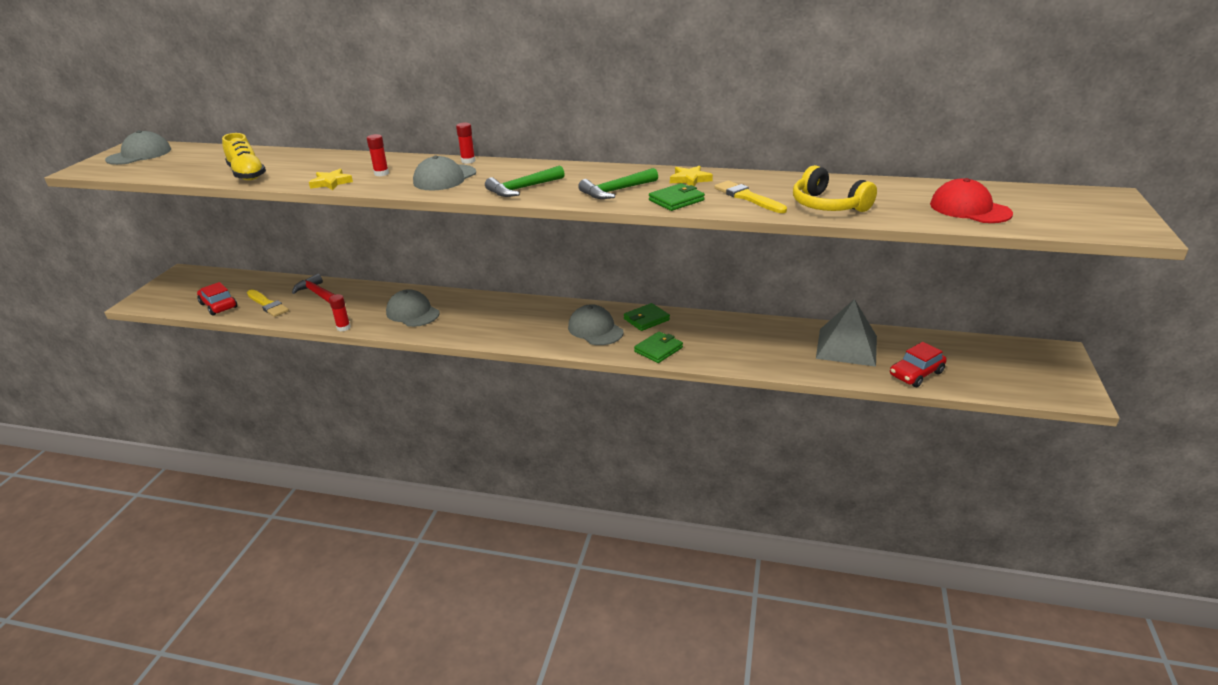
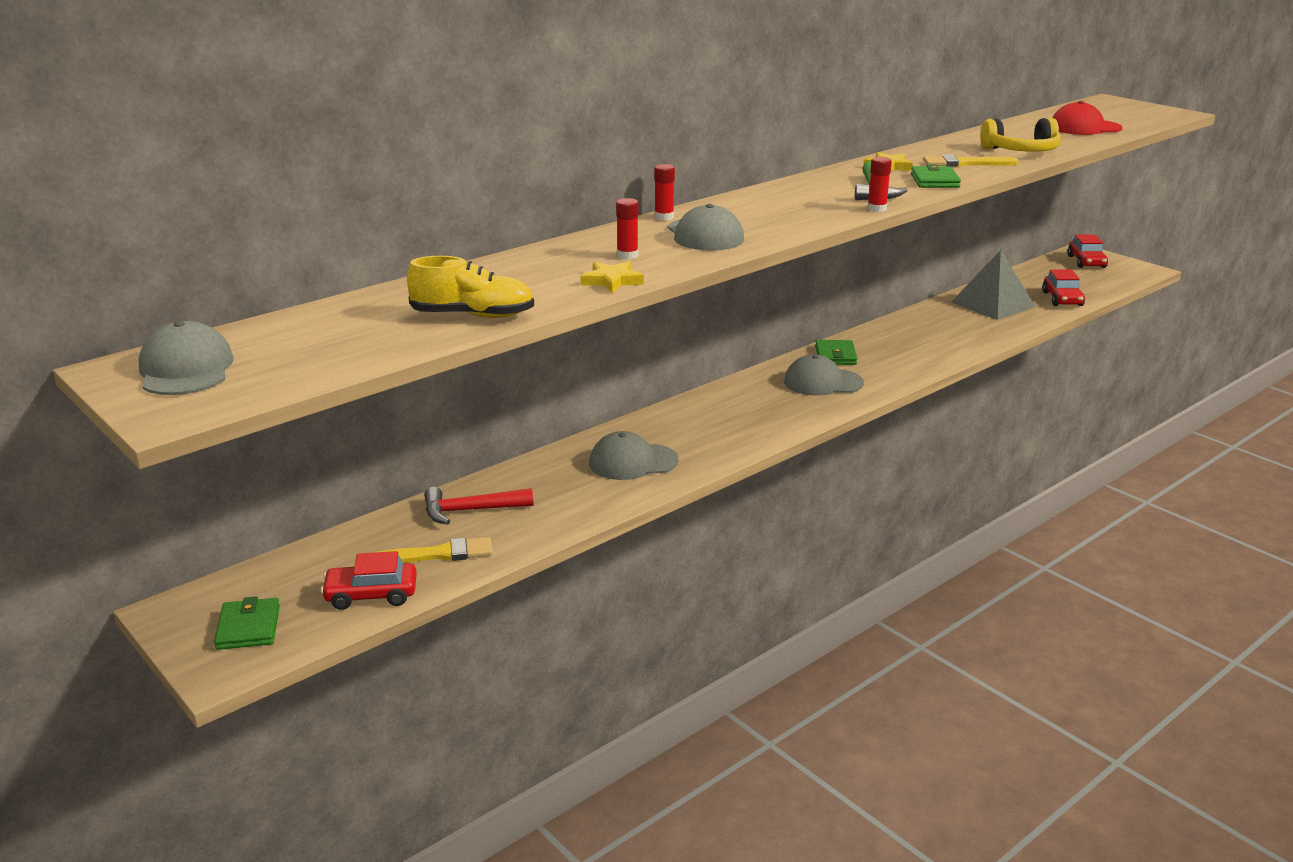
camera: 55 degrees left, 5 degrees down
(343, 328) = (605, 513): red glue stick -> red glue stick (877, 209)
(523, 188) = (803, 216): green hammer -> none
(658, 349) = (902, 369): green wallet -> green wallet (248, 628)
(1035, 360) = (1086, 262): none -> red car

